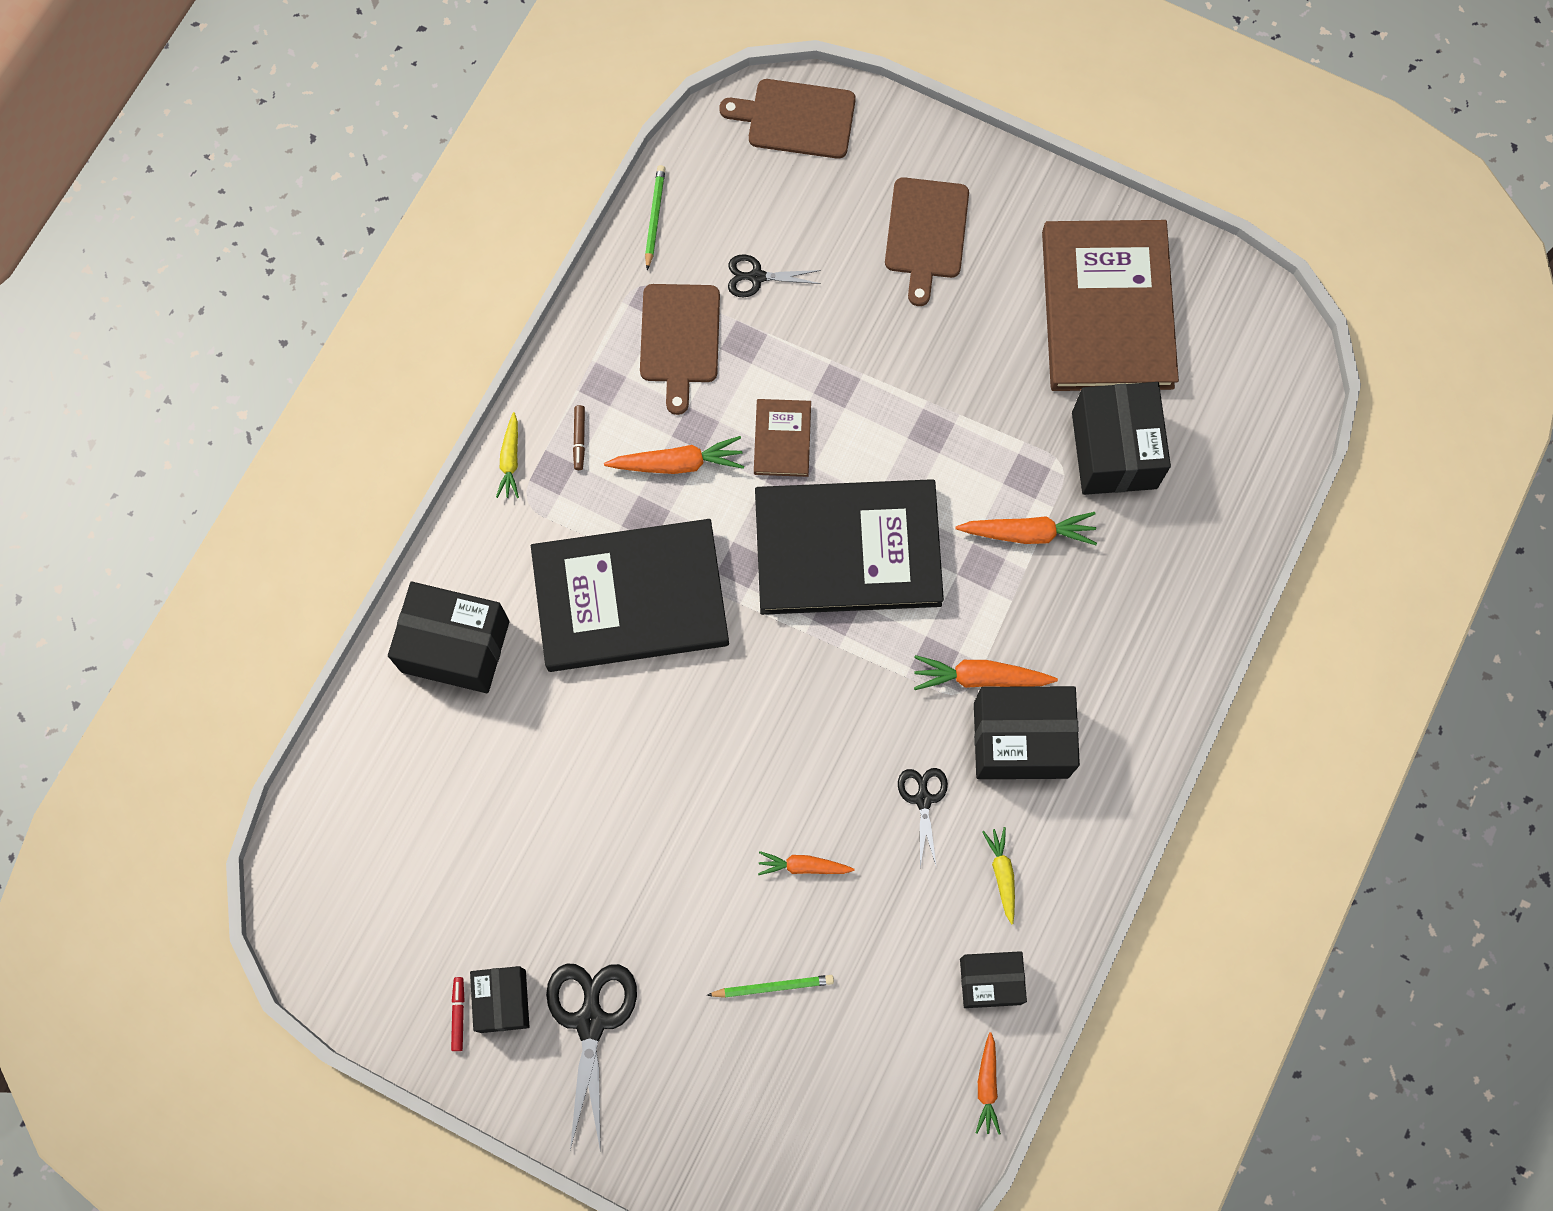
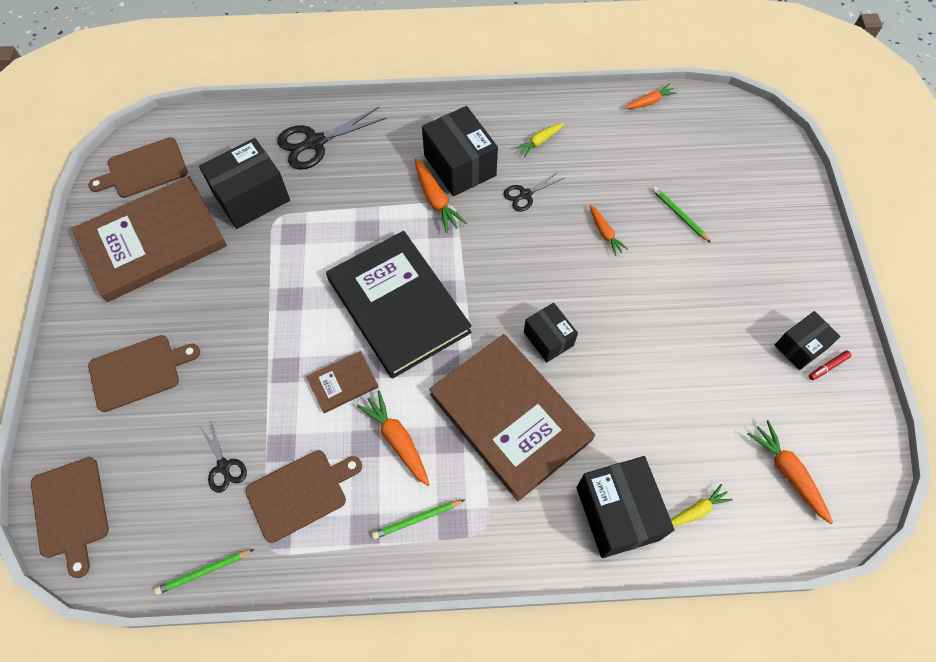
camera: 120 degrees left, 10 degrees down
(510, 460) = (461, 561): yellow carrot -> yellow carrot (696, 510)
(579, 439) = (417, 519): brown marker -> green pencil
(591, 1020) = (770, 294): black scissors -> black scissors (315, 142)
(630, 598) = (510, 417): black book -> brown book
(990, 981) = (598, 122): black box -> black box (548, 339)
(1028, 533) = (331, 216): orange carrot -> orange carrot (788, 473)
(1235, 338) = (144, 169): none -> brown cutting board

